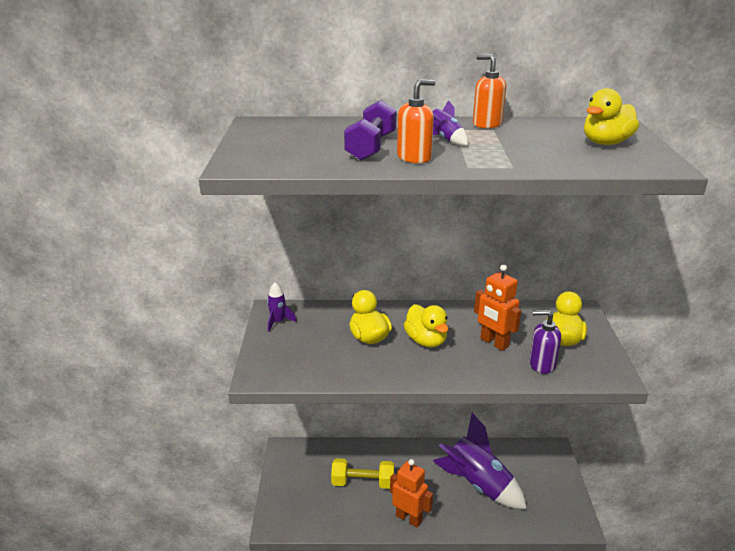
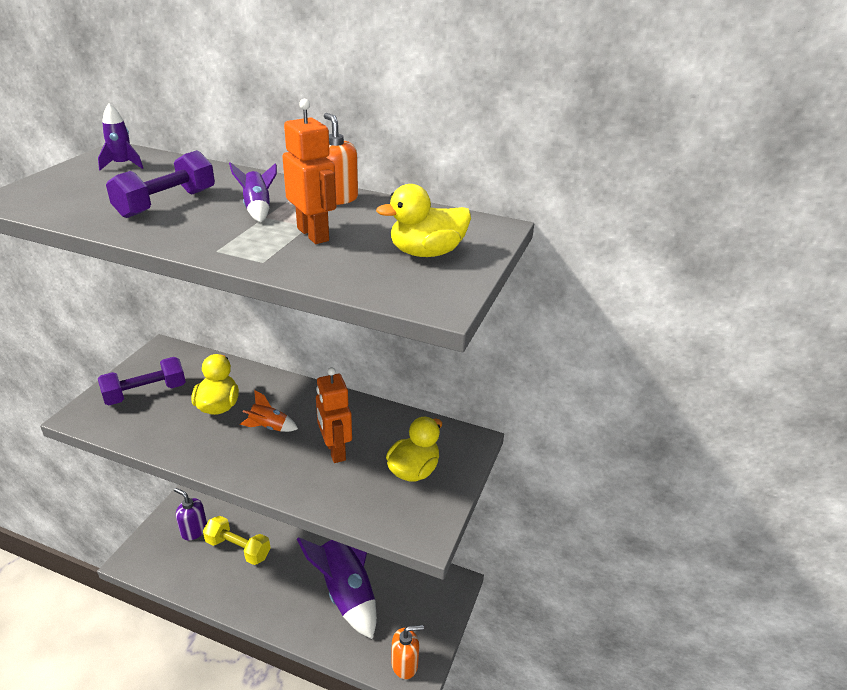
camera: 20 degrees right, 5 degrees up
(278, 322) = (154, 364): purple rocket -> purple rocket (123, 165)
(296, 344) = (145, 393): none -> purple dumbbell
(409, 518) = (252, 602): orange robot -> orange robot (313, 234)
(414, 157) = (184, 226): orange soap dispenser -> orange soap dispenser (405, 664)
(426, 341) = (269, 427): yellow duck -> orange rocket
(541, 364) = (359, 493): purple soap dispenser -> purple soap dispenser (194, 530)

